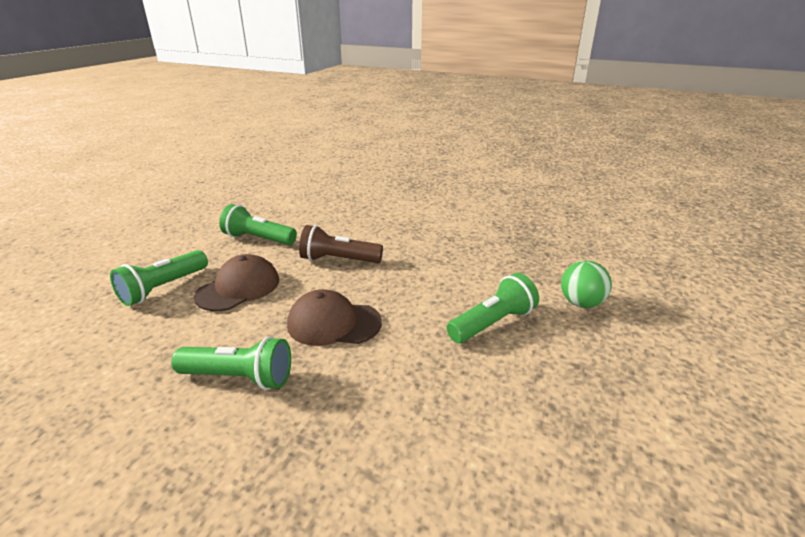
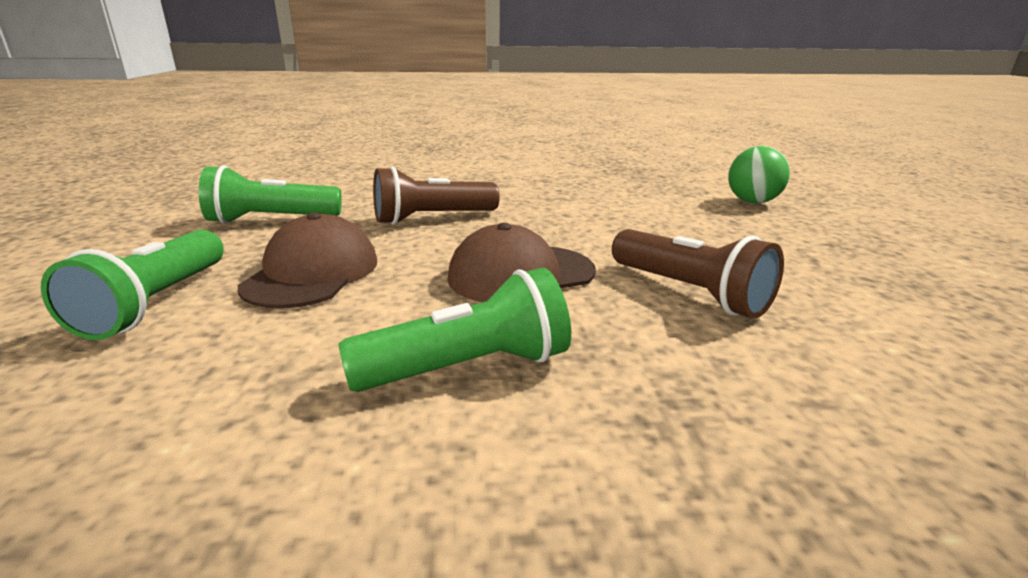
camera: 30 degrees left, 5 degrees down
(409, 372) = (689, 292): none -> brown flashlight
(492, 323) = (702, 232): green flashlight -> none

